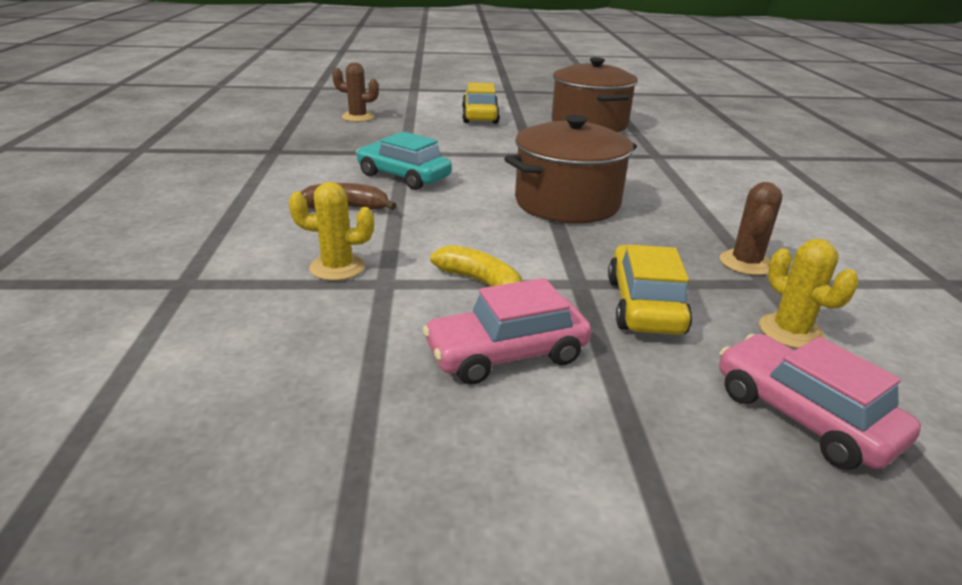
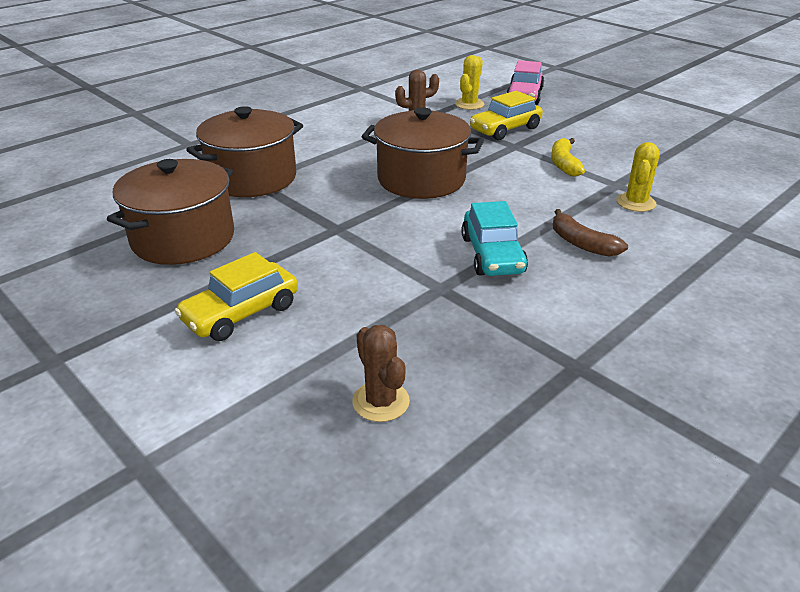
camera: 130 degrees left, 5 degrees up
(337, 267) = (636, 202): yellow cactus -> yellow cactus turned 60 degrees clockwise
(506, 354) = (597, 140): pink car -> none
(665, 156) = (252, 178): none -> brown pot

